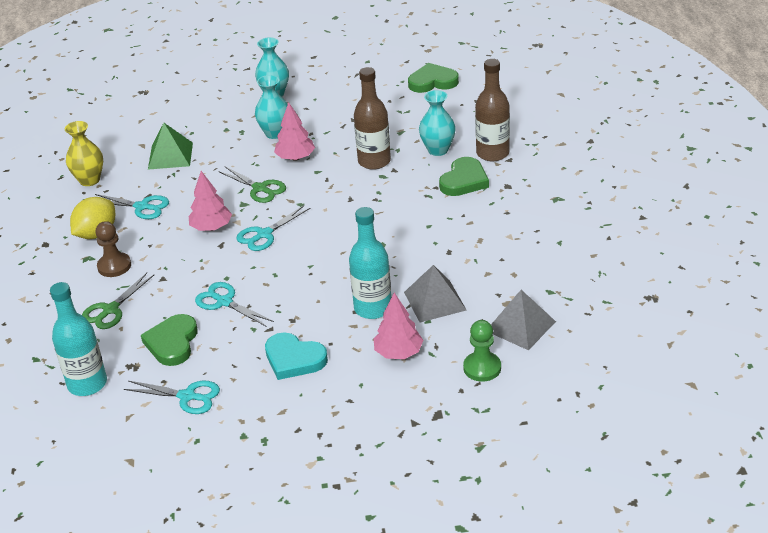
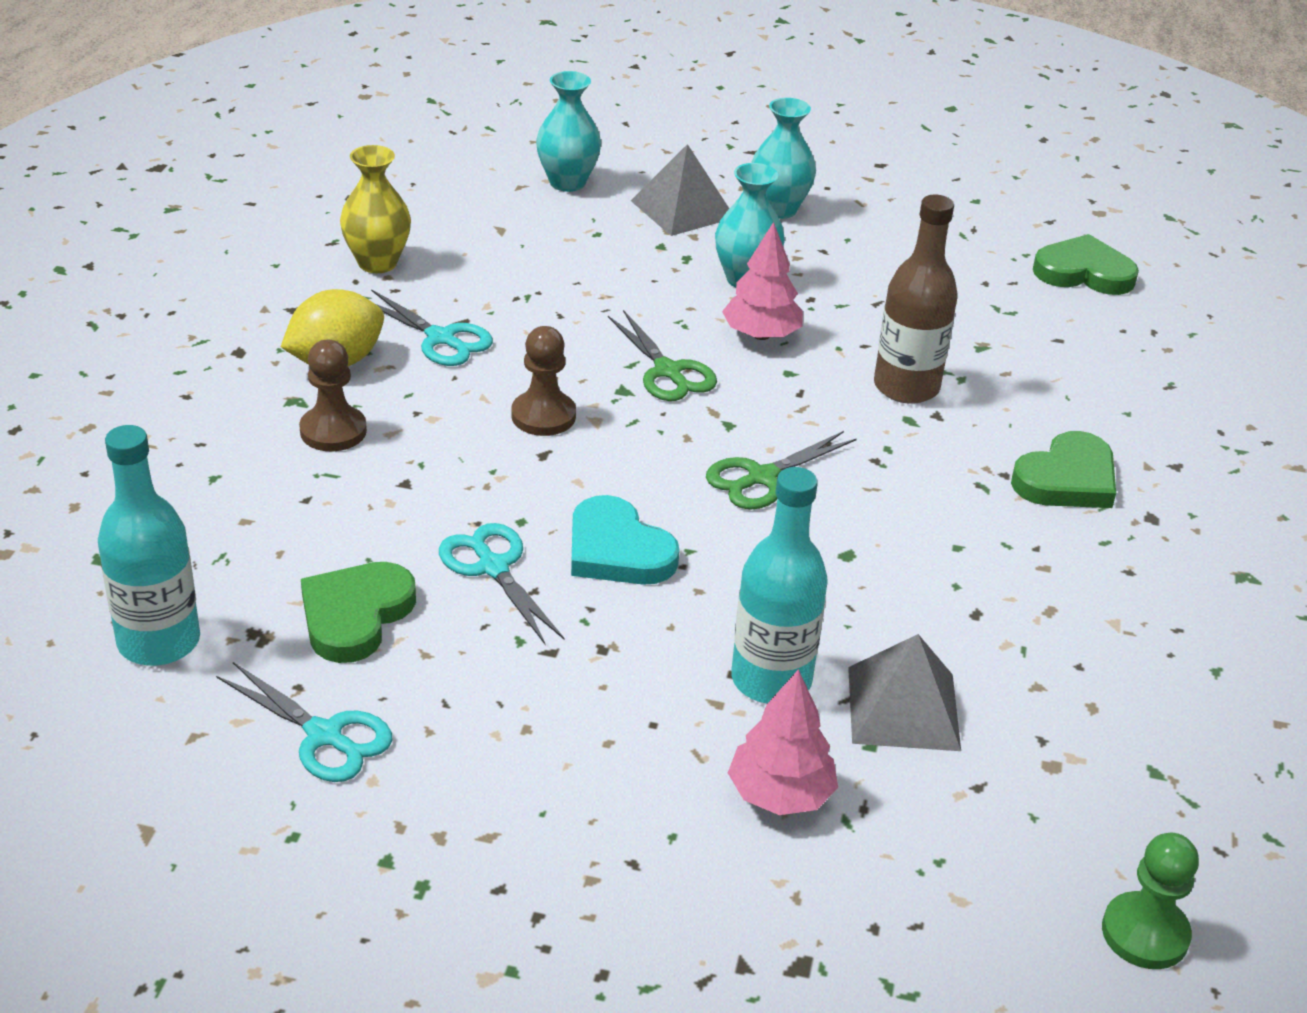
camera: 15 degrees right, 0 degrees up
(111, 310) = (281, 511): green scissors -> green scissors (762, 477)
(170, 155) = (539, 262): green pyramid -> none
(211, 227) = (543, 416): pink tree -> brown pawn
(264, 234) = (633, 460): turquoise scissors -> none
(294, 359) = (566, 732): turquoise heart -> turquoise heart (617, 550)
(438, 150) = (1039, 403): turquoise vase -> turquoise vase (567, 182)
(482, 368) = (940, 893): green pawn -> green pawn (1145, 933)
(492, 153) = (1147, 443): brown bottle -> none
(520, 326) = (1062, 827): grey pyramid -> grey pyramid (682, 209)

